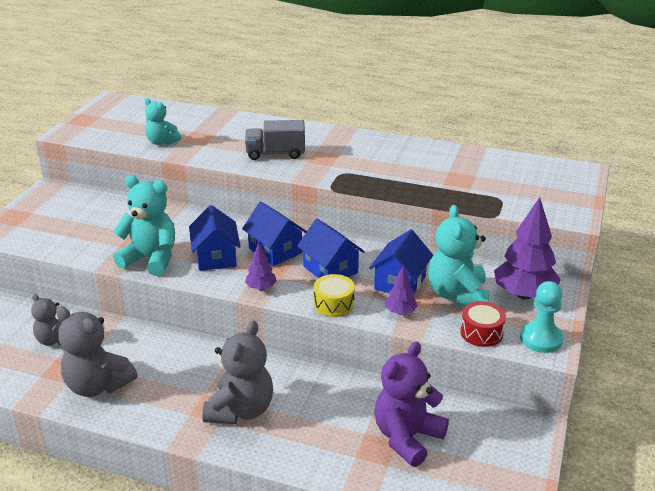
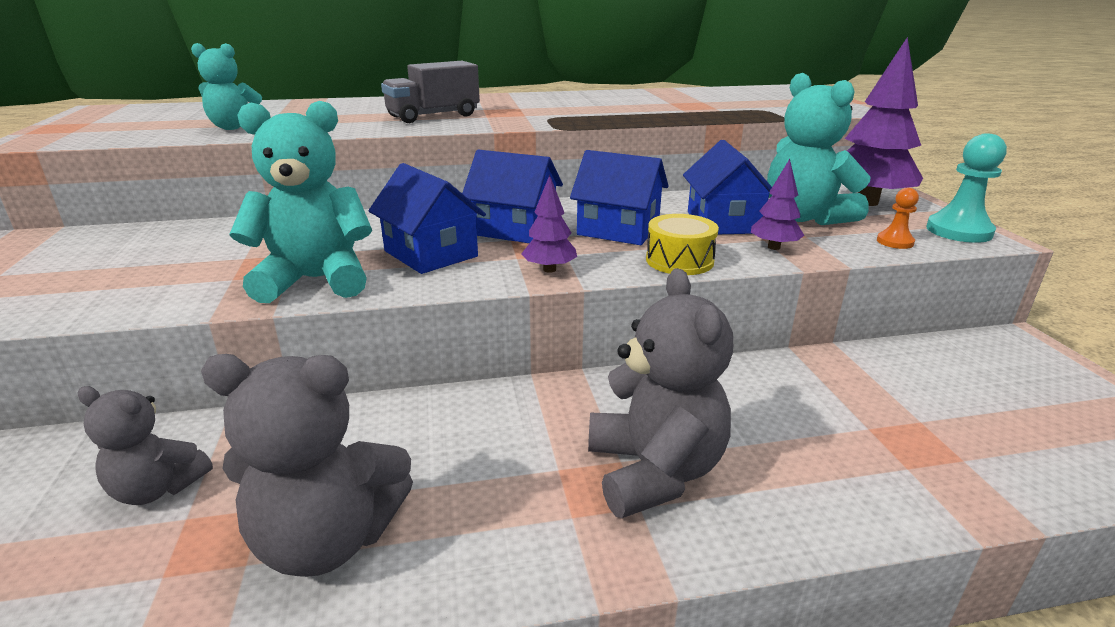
camera: 30 degrees left, 5 degrees down
(407, 437) = (925, 412): purple teddy bear -> none
(481, 333) = (895, 242): red drum -> orange pawn

